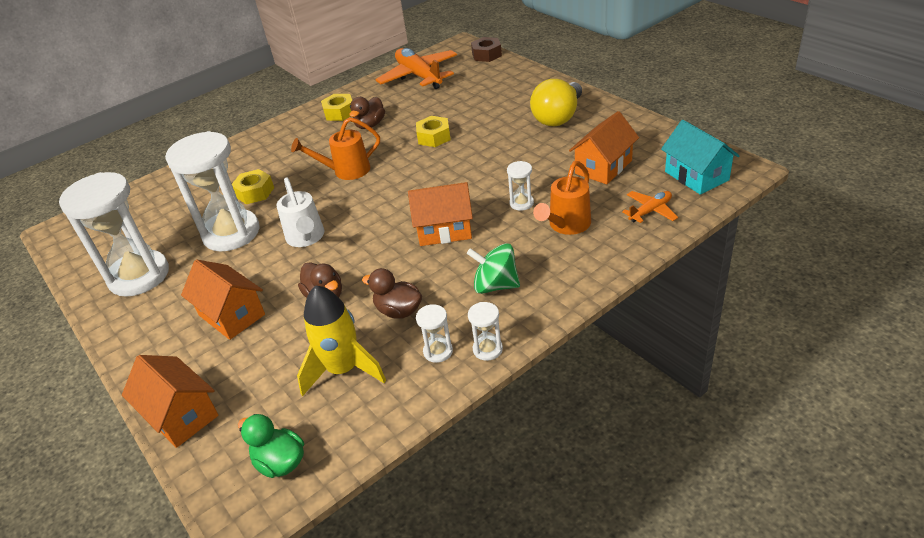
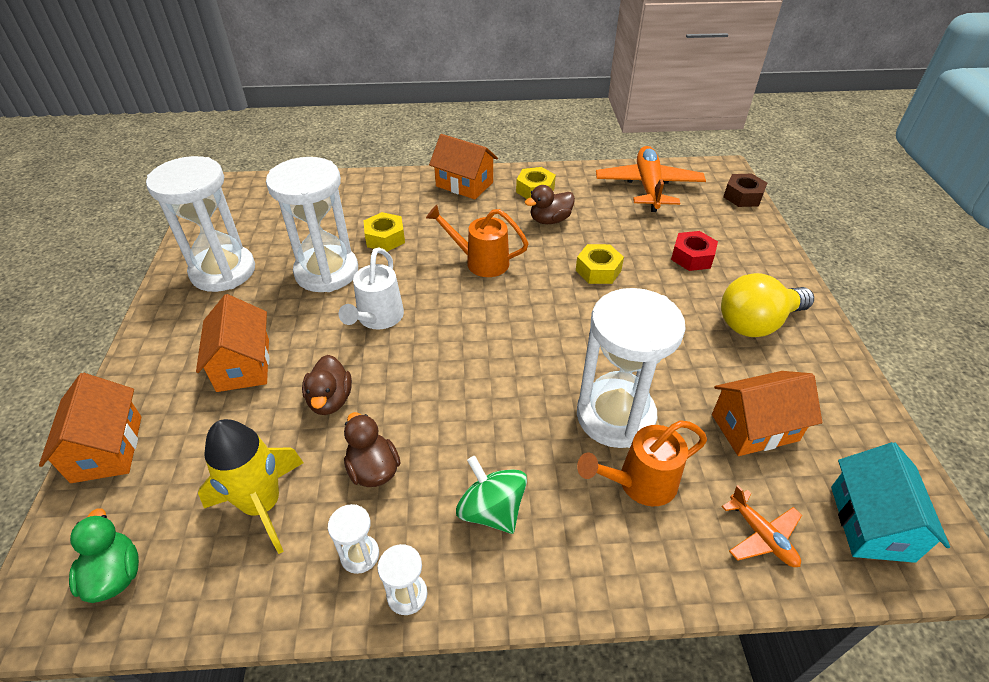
camera: 30 degrees right, 5 degrees up
(444, 230) = (505, 397): orange house -> orange house (464, 184)
(487, 102) = (692, 257): none -> red nut
(521, 203) = (615, 416): white hourglass -> white hourglass, size x2.41
(650, 211) = (761, 536): orange plane -> orange plane turned 60 degrees clockwise

